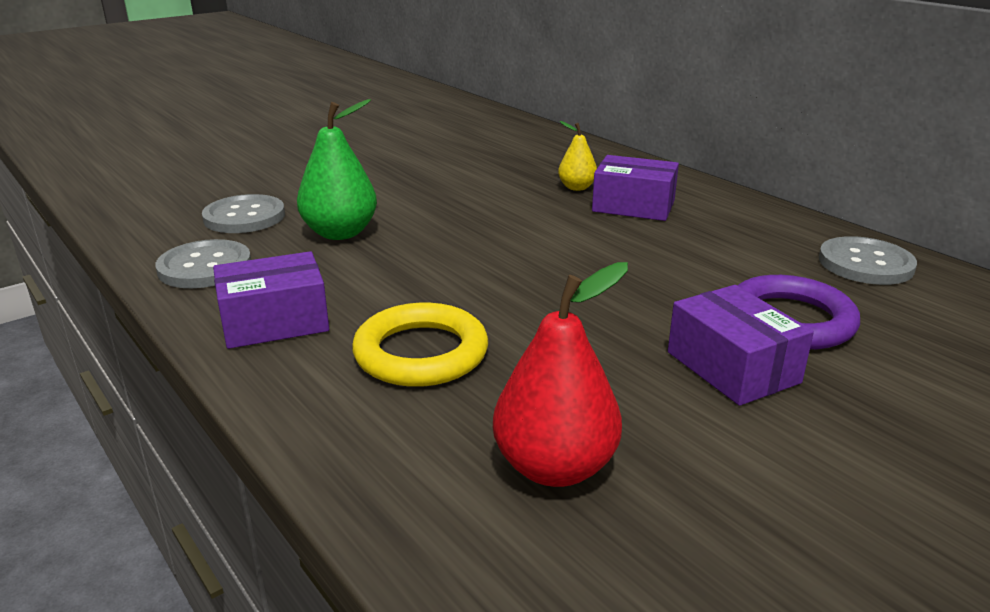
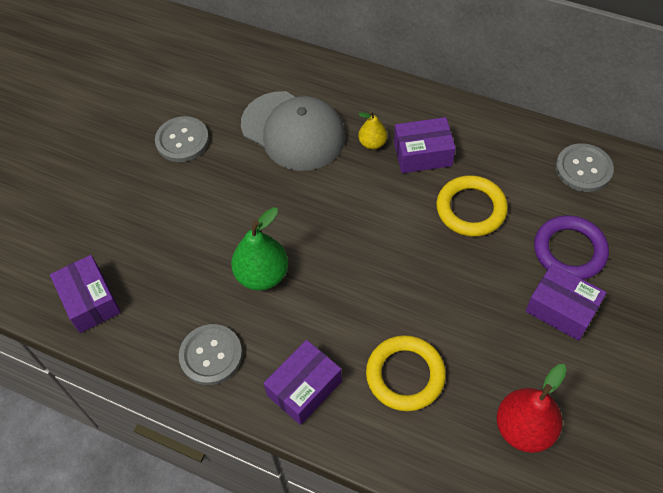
camera: 25 degrees left, 30 degrees up
(144, 203) = (90, 301): none -> purple box
(244, 217) = (180, 285): grey button -> grey button (182, 140)
(493, 164) = (293, 131): none -> grey cap
(661, 254) = (471, 209): none -> yellow ring

